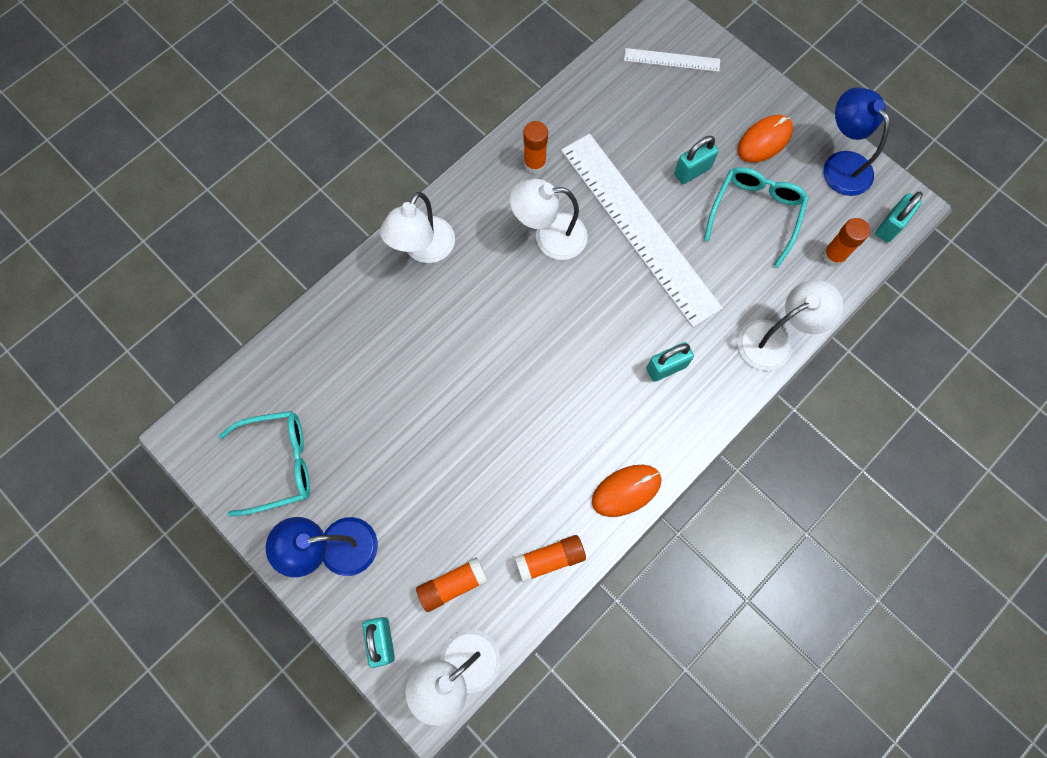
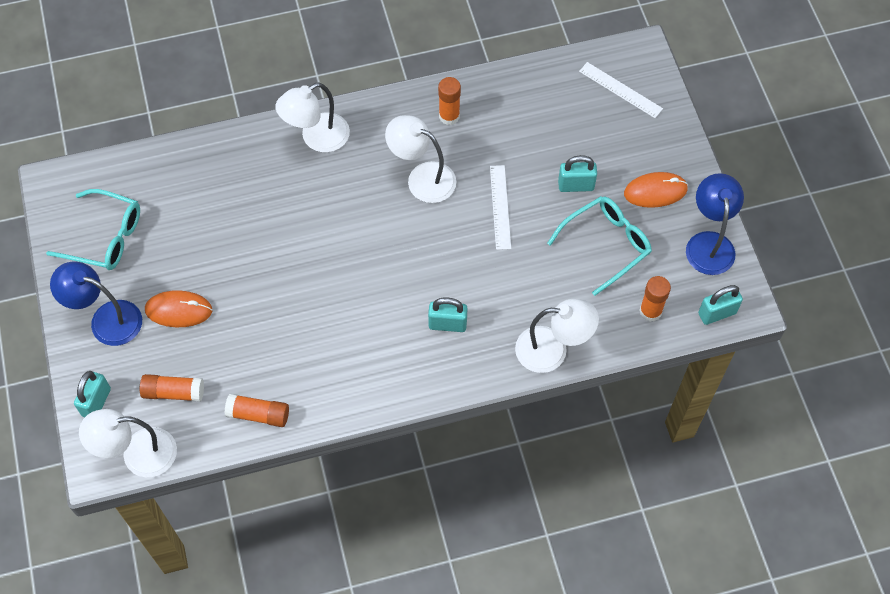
camera: 30 degrees right, 10 degrees down
(626, 490) = (351, 398): orange mouse -> orange mouse (178, 310)
(639, 227) = (500, 207): white ruler -> white ruler, size x0.44

